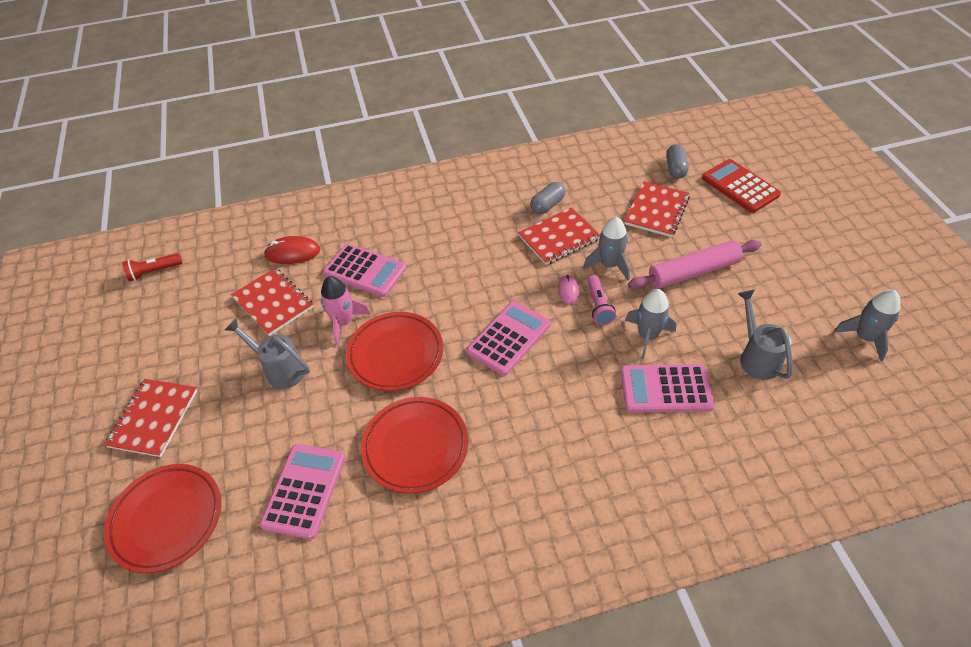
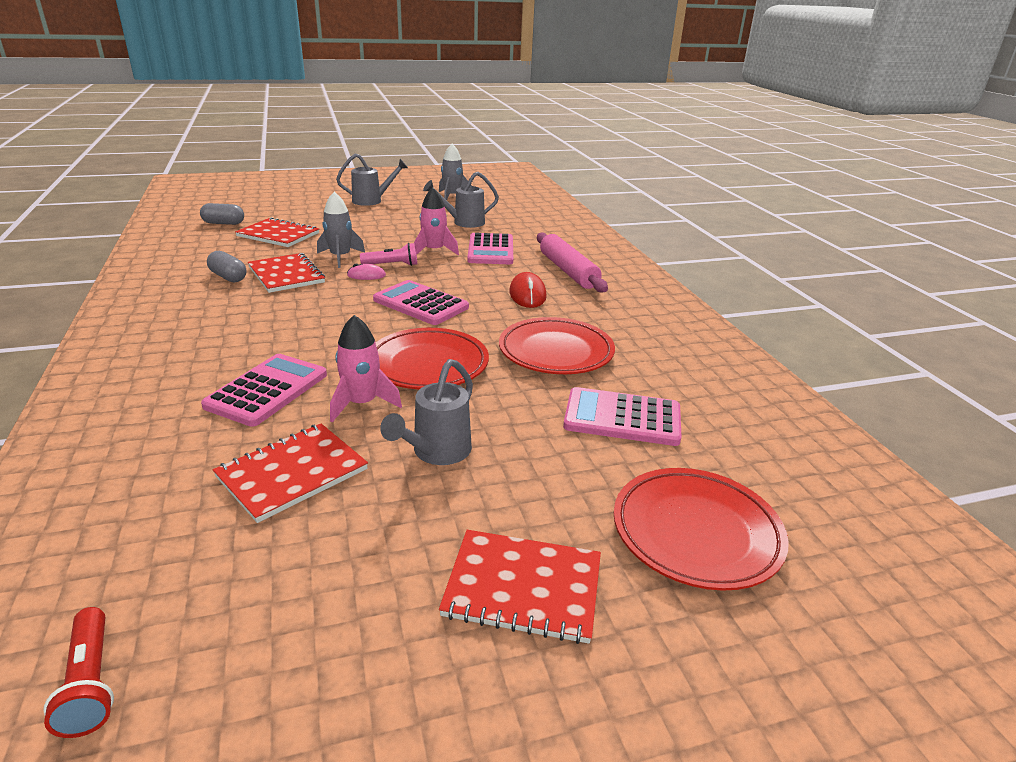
camera: 95 degrees left, 20 degrees down
(292, 253) = (177, 462): red mouse -> red mouse (527, 294)
(648, 336) = (434, 251): grey rocket -> pink rocket
(693, 272) = (366, 230): pink rolling pin -> pink rolling pin (568, 271)
(740, 186) = (271, 206): red calculator -> none
(802, 260) = (372, 201): none -> grey watering can

